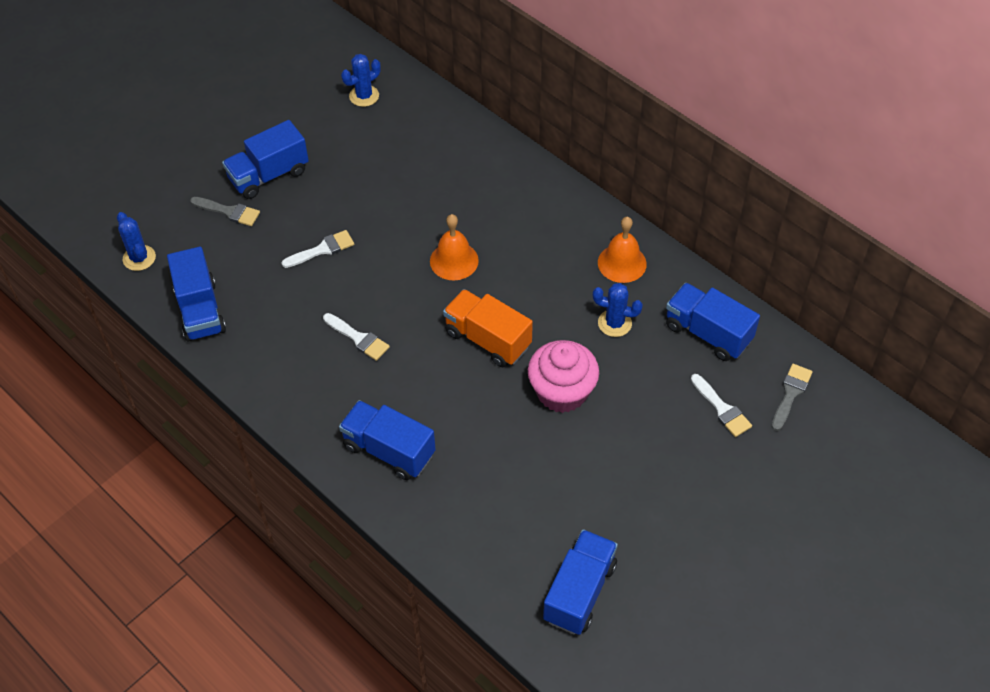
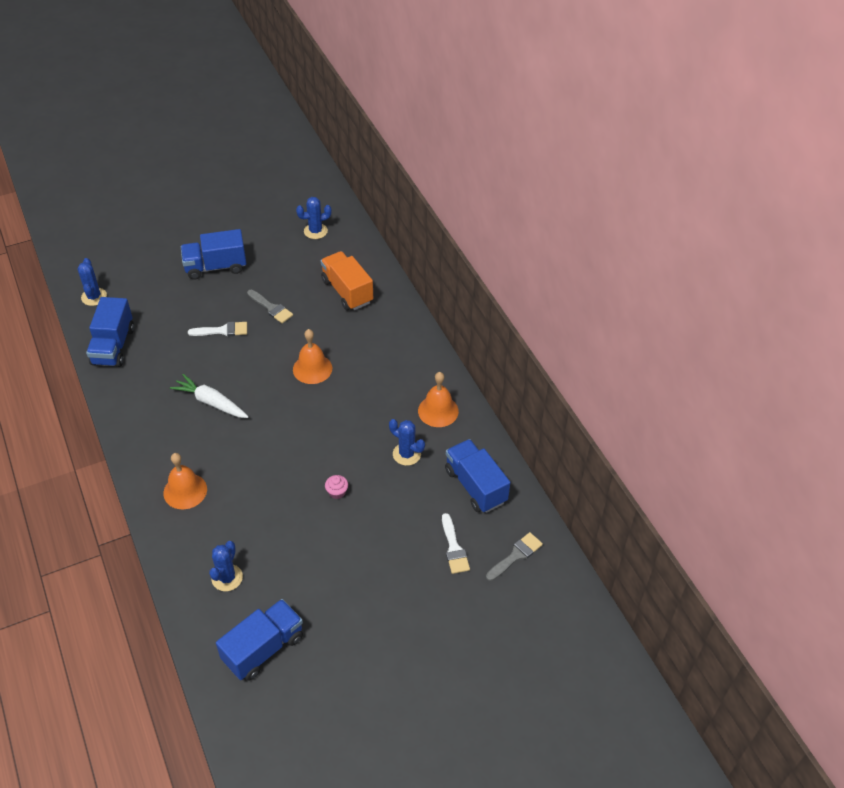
camera: 20 degrees right, 5 degrees down
(229, 211) = (173, 284): grey brush -> grey brush (271, 308)
(358, 338) = (211, 402): white brush -> white carrot
(389, 450) = (185, 491): blue truck -> orange bell
(487, 339) = (304, 434): orange truck -> orange truck (347, 291)
(494, 530) = (227, 578): none -> blue cactus
(562, 392) = (337, 492): pink cupcake -> pink cupcake, size x0.40

